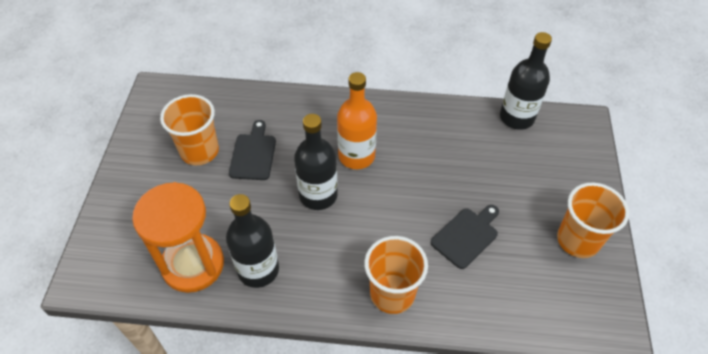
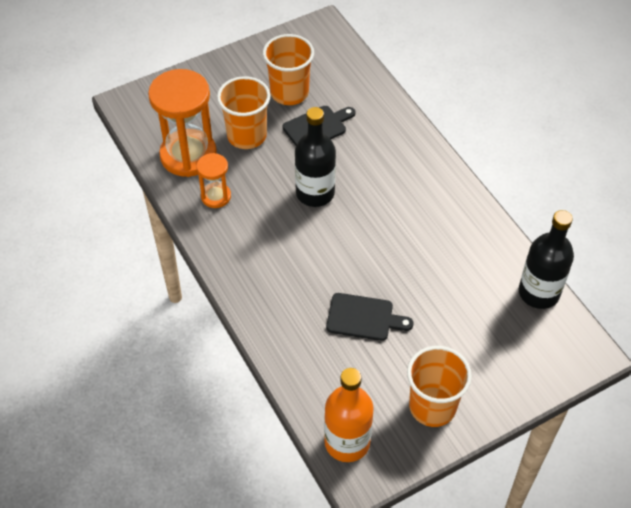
camera: 55 degrees right, 0 degrees up
(258, 270) = (216, 196): black bottle -> orange hourglass
(356, 156) = (378, 196): orange bottle -> orange bottle (347, 442)
(392, 293) = (264, 294): orange cup -> orange cup (246, 136)

